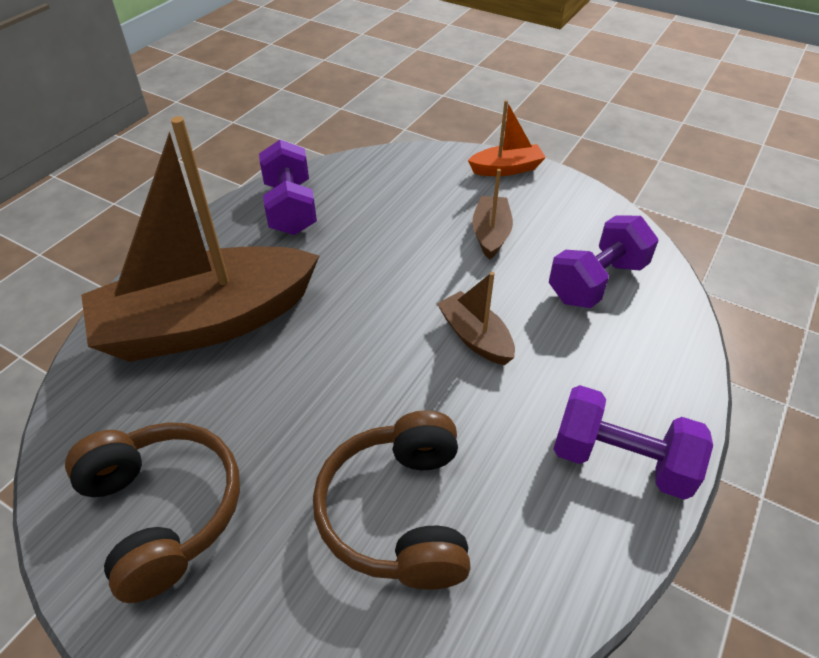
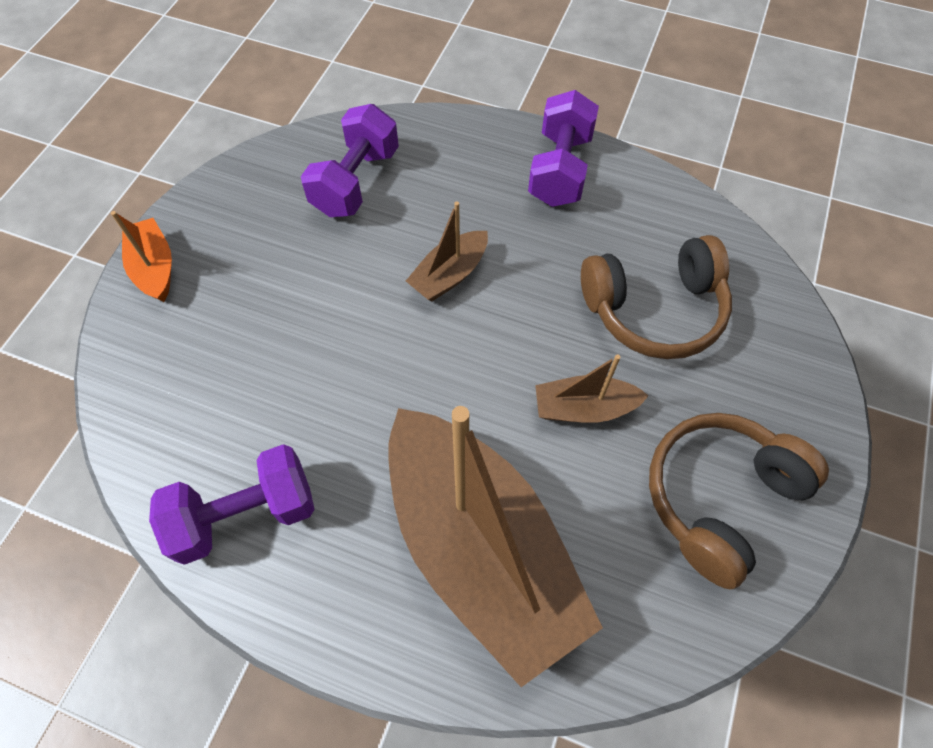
camera: 100 degrees left, 15 degrees up
(490, 234) = (287, 274): brown boat -> brown boat (584, 408)
(597, 282) = (356, 182): purple dumbbell -> purple dumbbell turned 75 degrees clockwise

